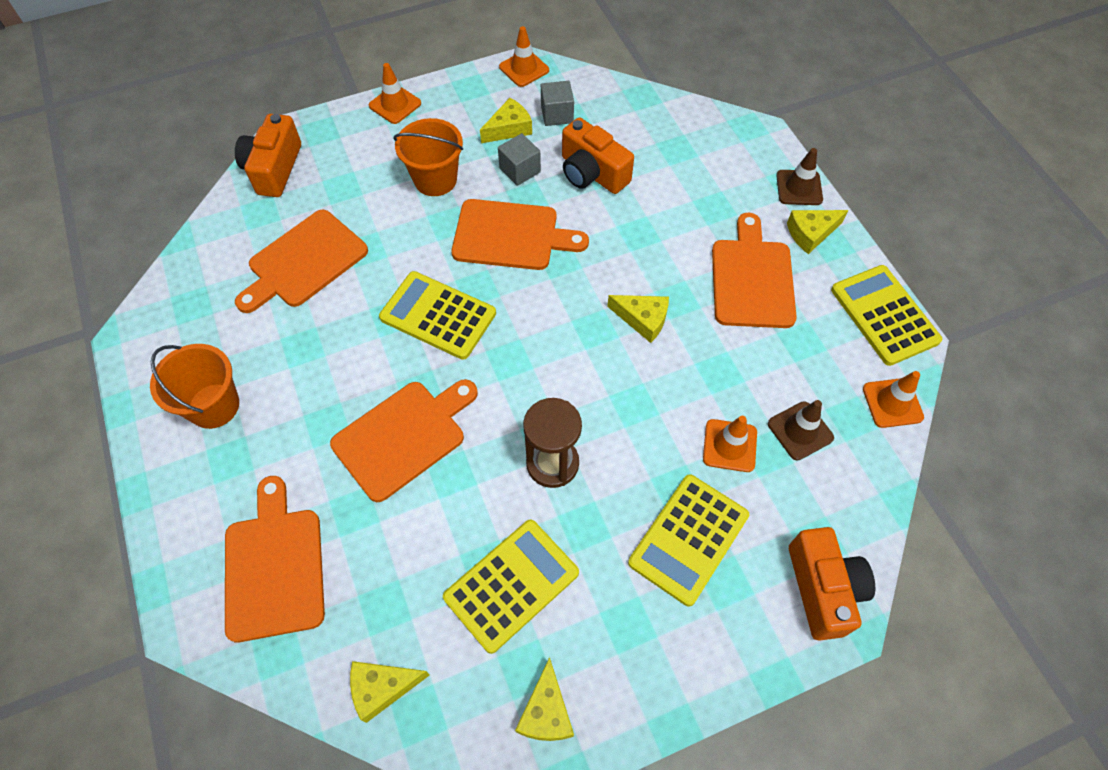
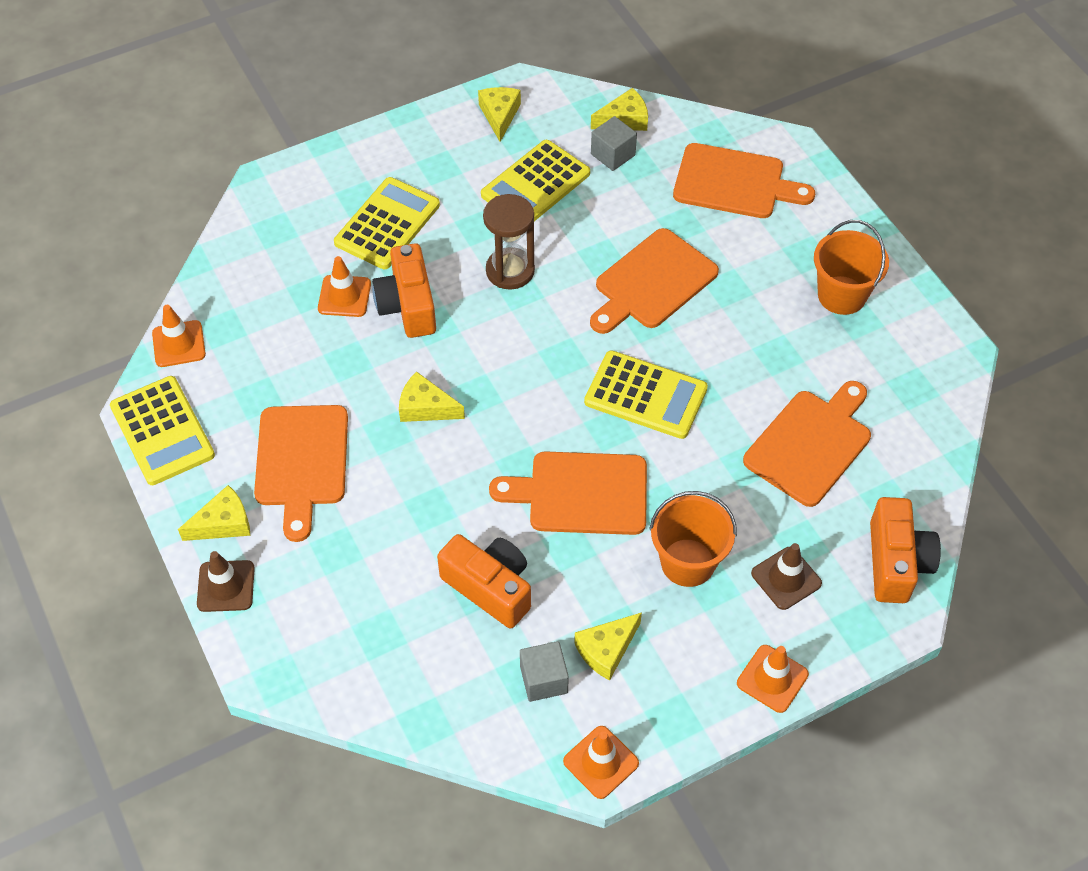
camera: 175 degrees right, 5 degrees down
(274, 567) = (734, 183): orange cutting board -> orange cutting board turned 60 degrees counterclockwise
(520, 170) = (583, 585): grey cube -> grey cube (613, 155)
(800, 431) = (275, 313): brown traffic cone -> brown traffic cone (786, 578)
(823, 589) = (278, 199): orange camera -> orange camera (408, 305)

